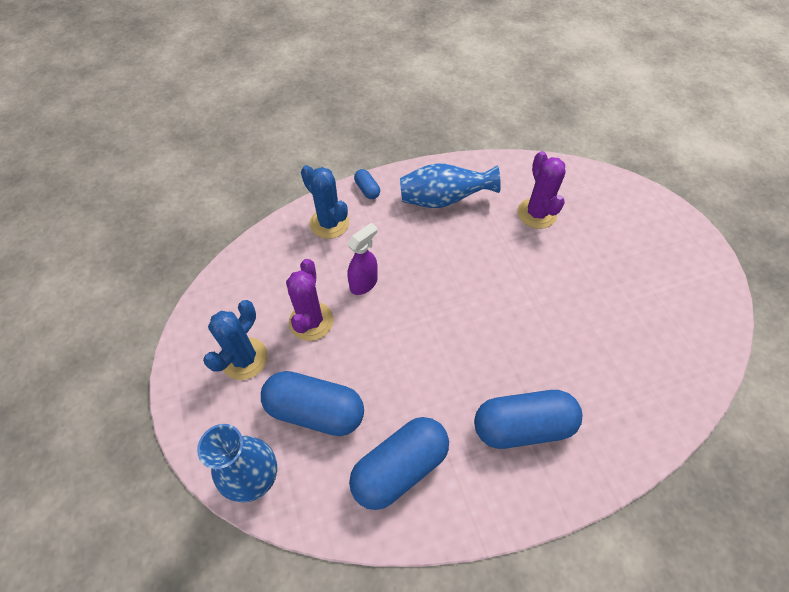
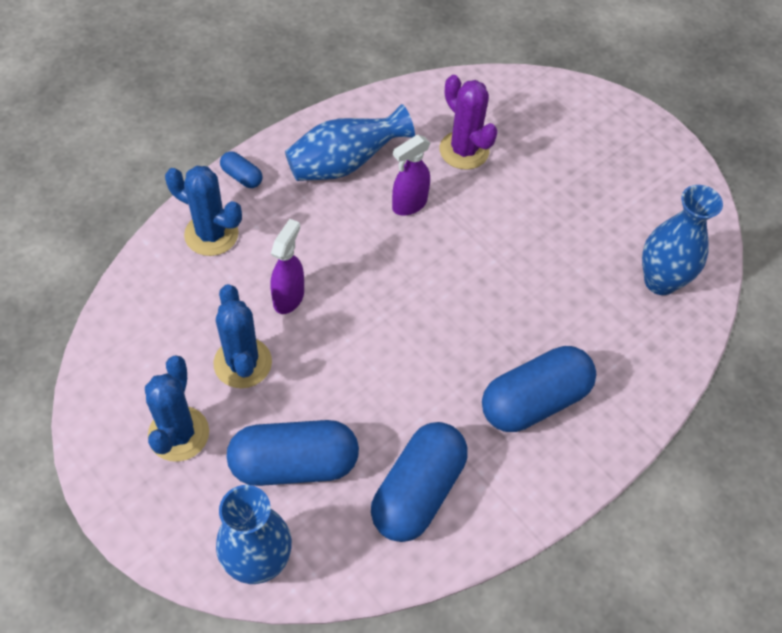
camera: 25 degrees left, 0 degrees up
(311, 321) = (242, 363): purple cactus -> blue cactus
(479, 242) = (409, 205): none -> purple spray bottle
(666, 361) = (660, 281): none -> blue vase

